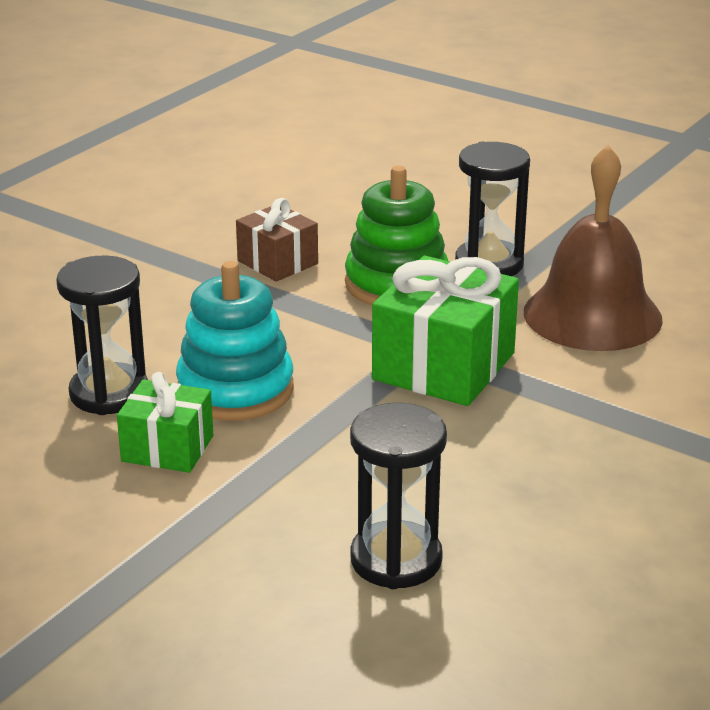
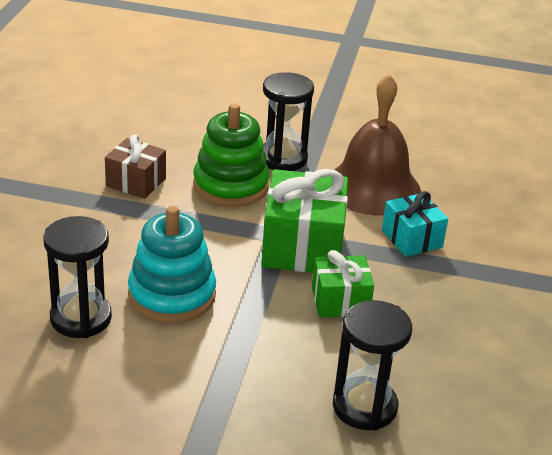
camera: 25 degrees left, 5 degrees up
(167, 448) = (153, 355): green gift -> green gift (340, 301)
(604, 383) = (412, 239): none -> turquoise gift

